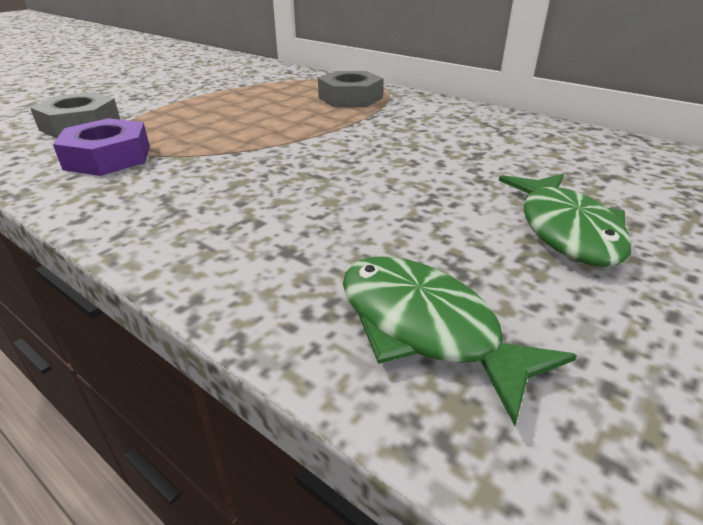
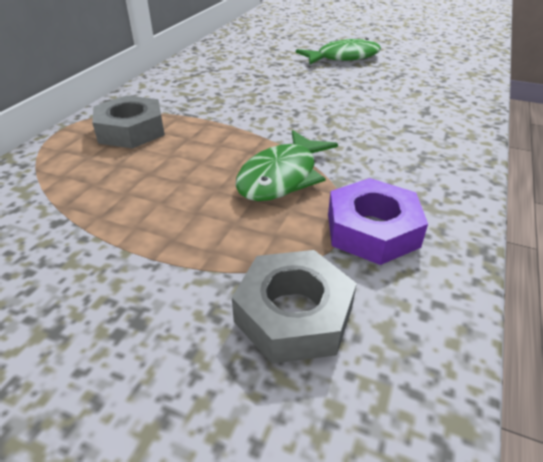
camera: 105 degrees left, 5 degrees up
(426, 328) = (444, 79): green fish -> green fish (282, 177)

